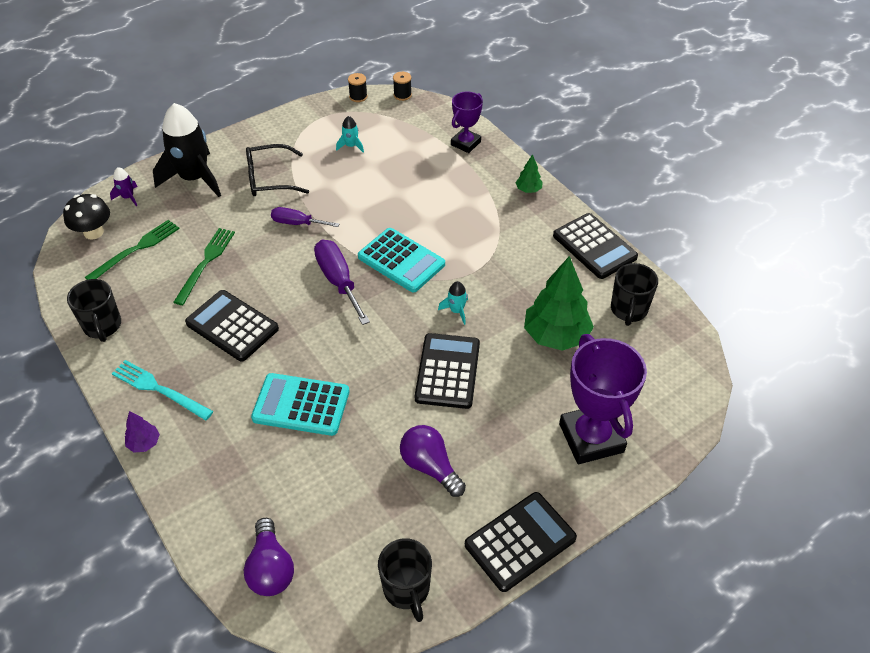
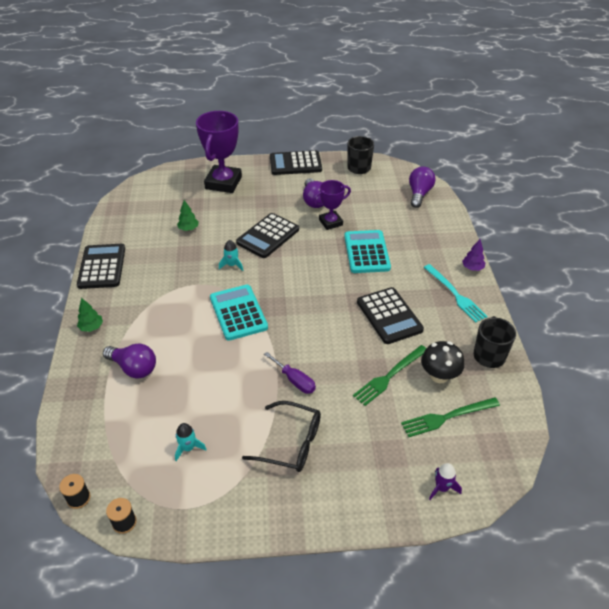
camera: 150 degrees left, 5 degrees down
(93, 232) = (485, 456): black mushroom -> black mushroom (439, 376)
(194, 178) = (365, 481): black rocket -> none
(301, 405) = (367, 252): turquoise calculator -> turquoise calculator turned 135 degrees counterclockwise
(338, 281) = (294, 317): purple screwdriver -> none
(452, 176) = (134, 368): none -> purple light bulb
(465, 143) = (87, 398): purple trophy -> purple trophy (330, 222)
(555, 336) = (188, 229): green tree -> green tree, size x0.46
(628, 310) = (132, 225): black mug -> none

